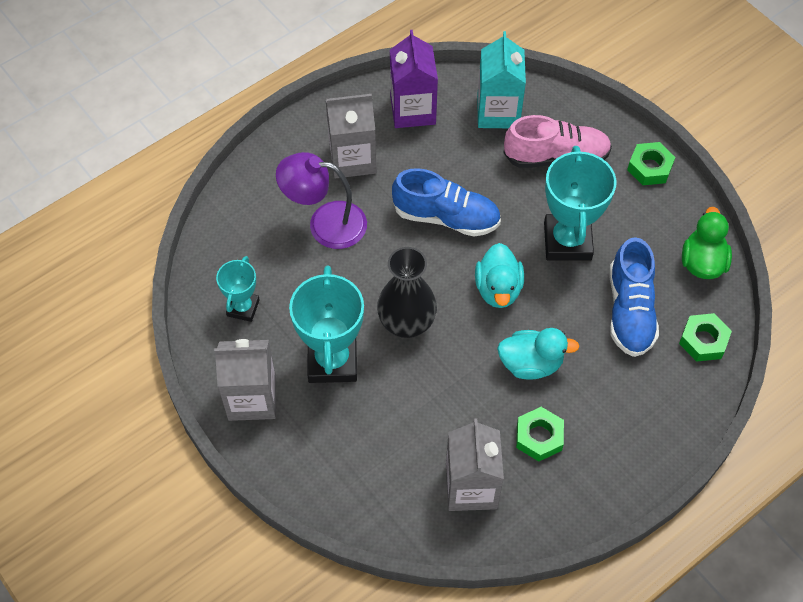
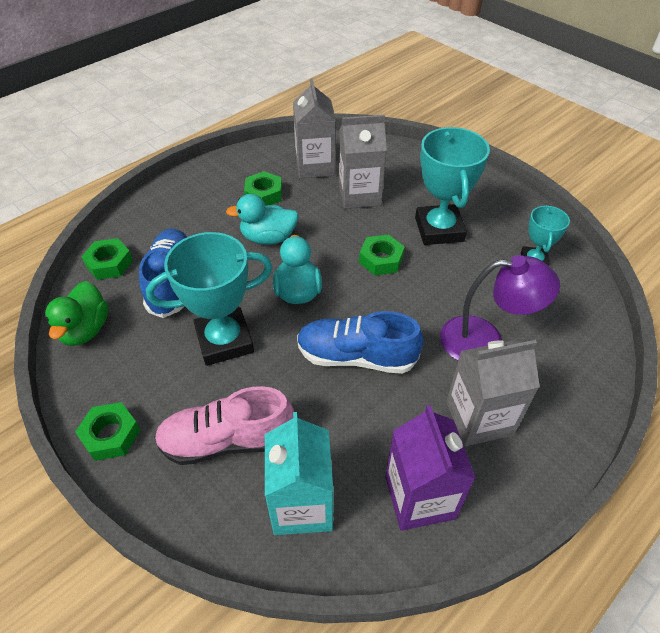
camera: 175 degrees right, 10 degrees down
(252, 398) = (495, 203): grey carton -> grey carton (359, 195)
(406, 323) = (381, 259): black vase -> green nut
(567, 241) = (224, 341): turquoise trophy -> turquoise trophy turned 75 degrees clockwise

